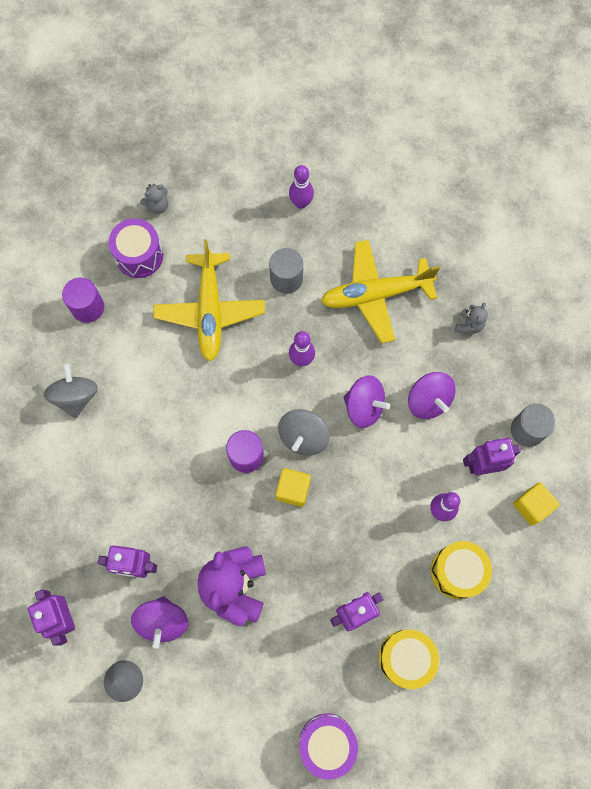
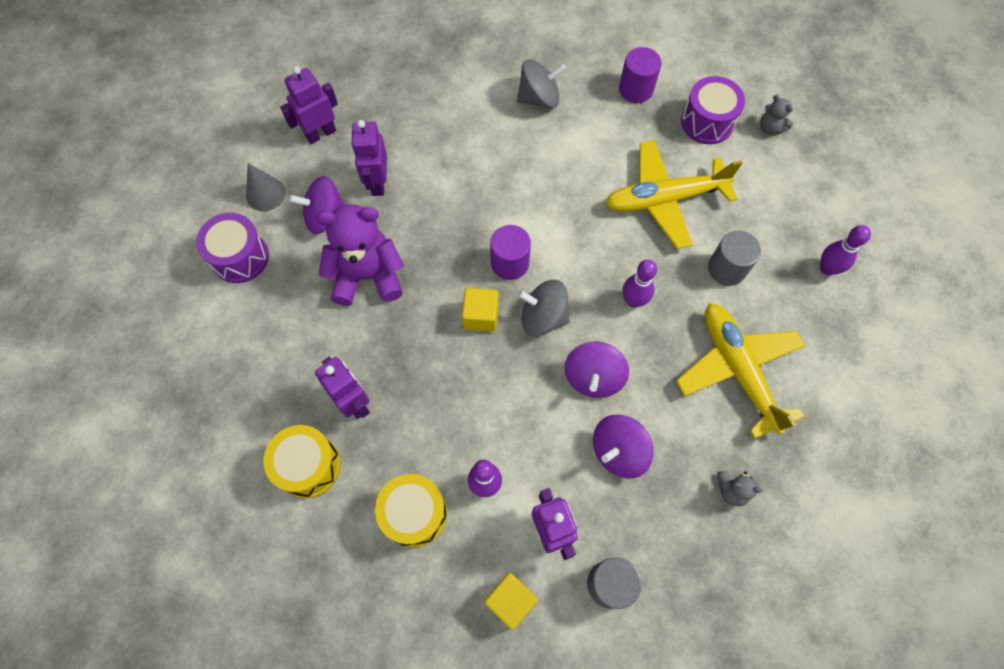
camera: 80 degrees right, 5 degrees down
(327, 743) = (214, 394): purple drum -> purple drum (240, 257)

